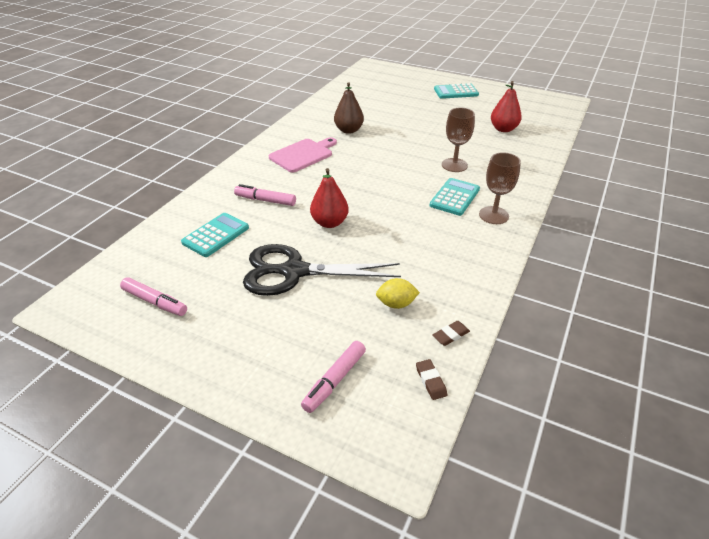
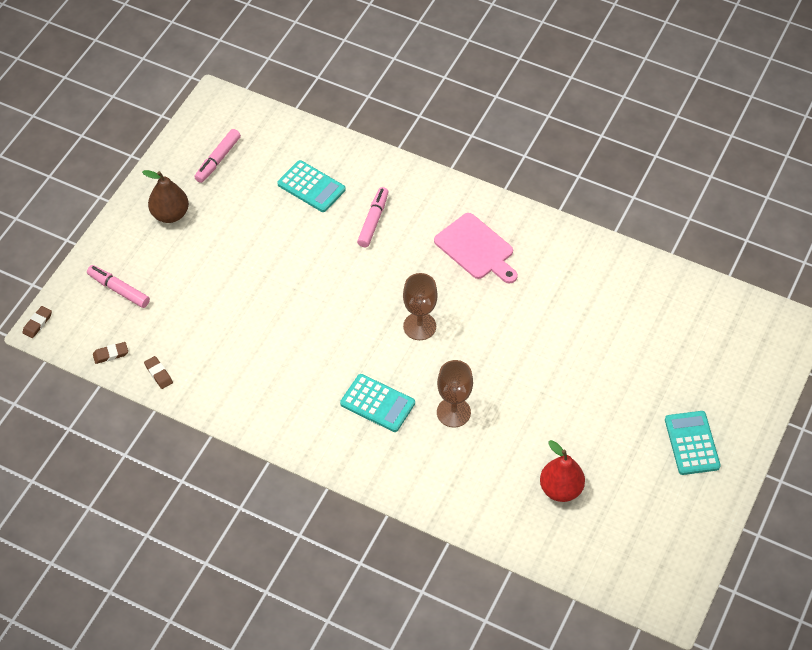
camera: 90 degrees right, 15 degrees up
(294, 271) = (251, 255): black scissors -> none
(329, 223) = (329, 280): red pear -> none
(348, 130) = (545, 296): brown pear -> brown pear (170, 214)
(390, 471) = (37, 323): none -> brown eraser
(396, 304) = (201, 335): yellow lemon -> none
(493, 215) = (339, 438): brown goblet -> brown goblet (419, 326)

